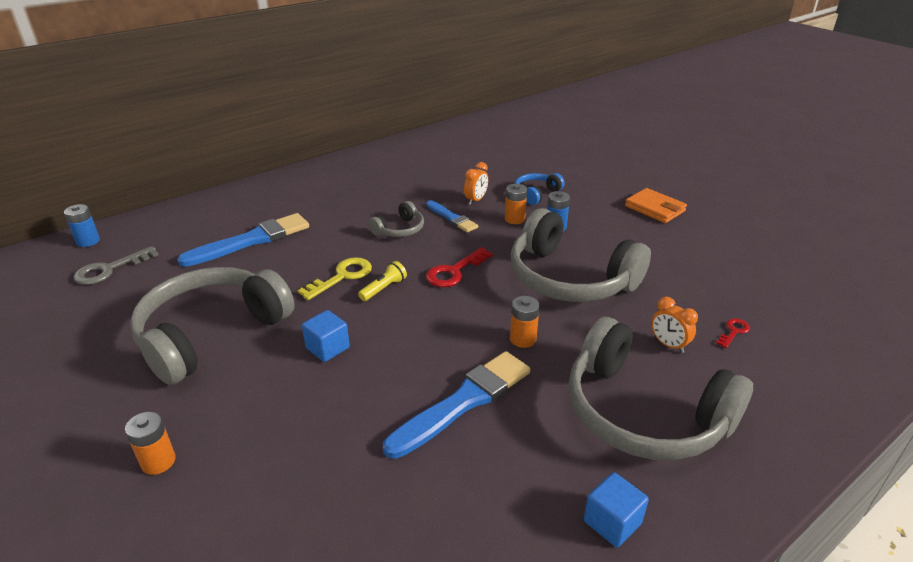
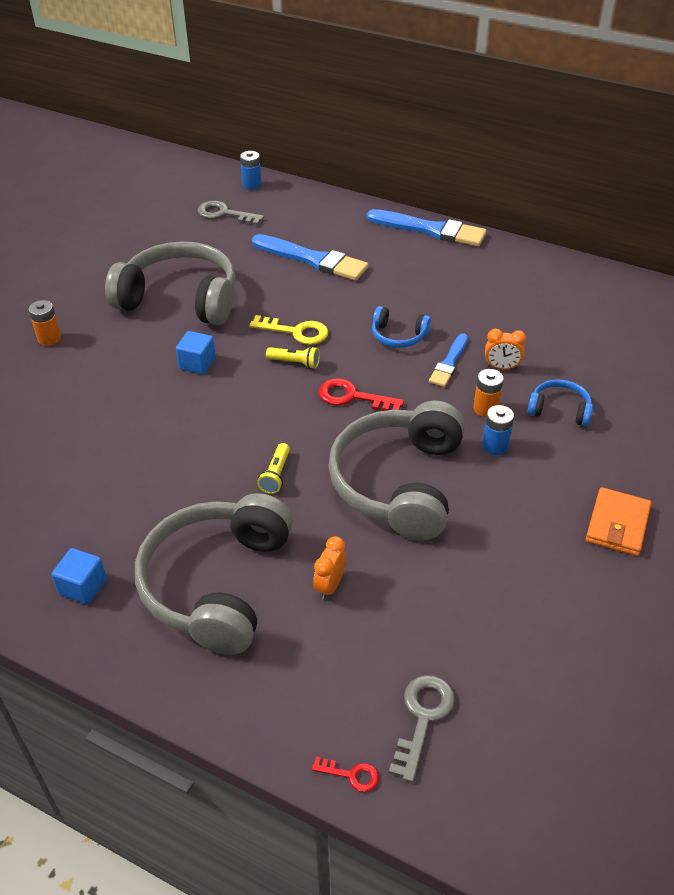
camera: 65 degrees right, 10 degrees up
(399, 229) = (398, 336): grey headphones -> blue headphones
(464, 402) = (174, 463): blue brush -> blue brush (430, 230)
(523, 339) = (276, 475): orange battery -> yellow flashlight
(734, 331) = (387, 639): red key -> red key (351, 775)
(812, 337) = (423, 718): none -> grey key

